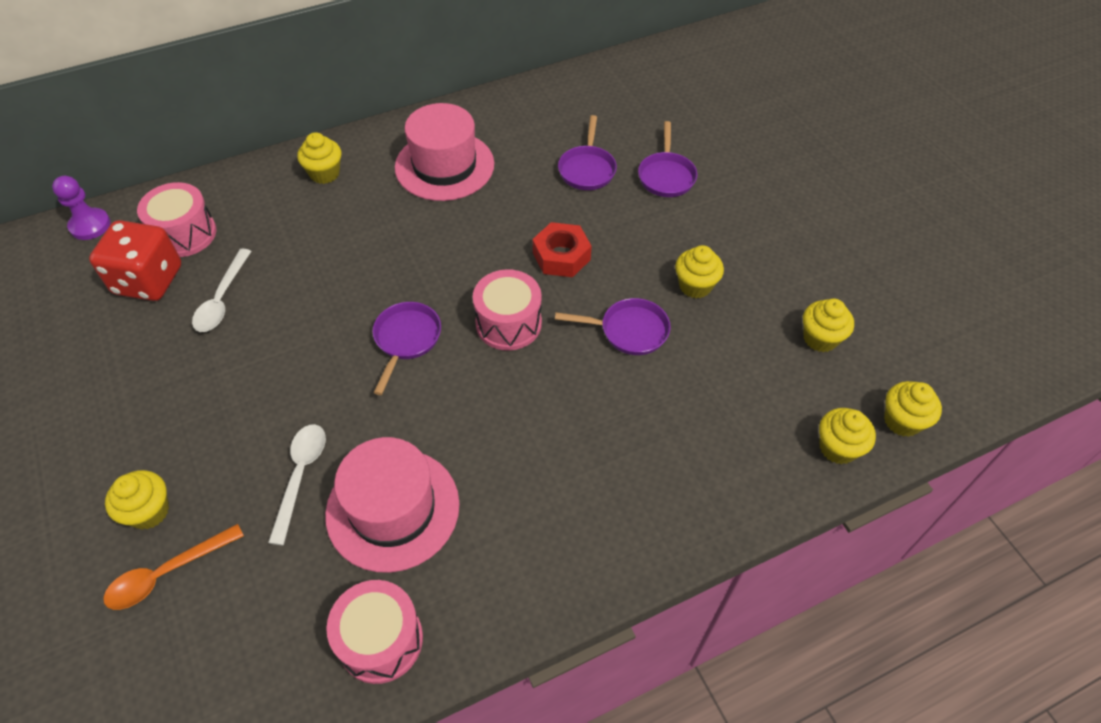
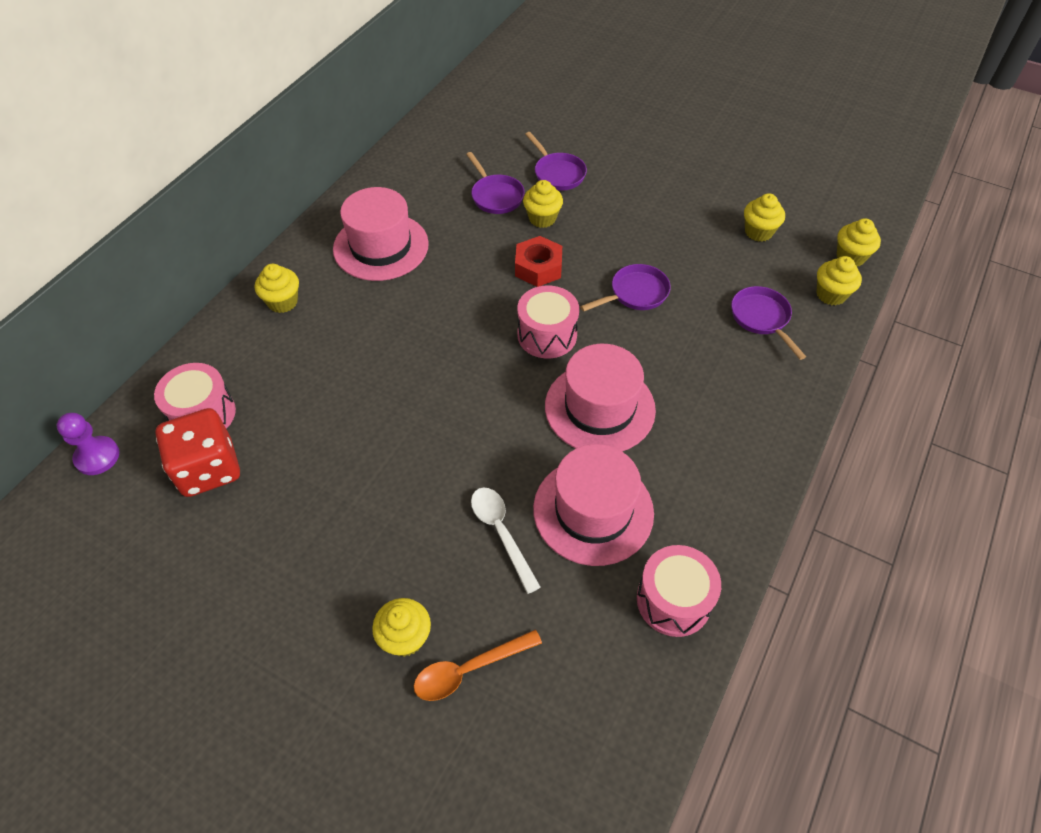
camera: 35 degrees left, 0 degrees up
(167, 573) = (469, 669): orange spoon -> orange spoon turned 45 degrees clockwise
(222, 299) = (295, 445): white spoon -> none
(406, 339) = (482, 389): purple pan -> purple pan (761, 318)
(490, 419) = (599, 408): none -> pink hat
(695, 286) = (649, 239): yellow cupcake -> yellow cupcake (542, 218)

